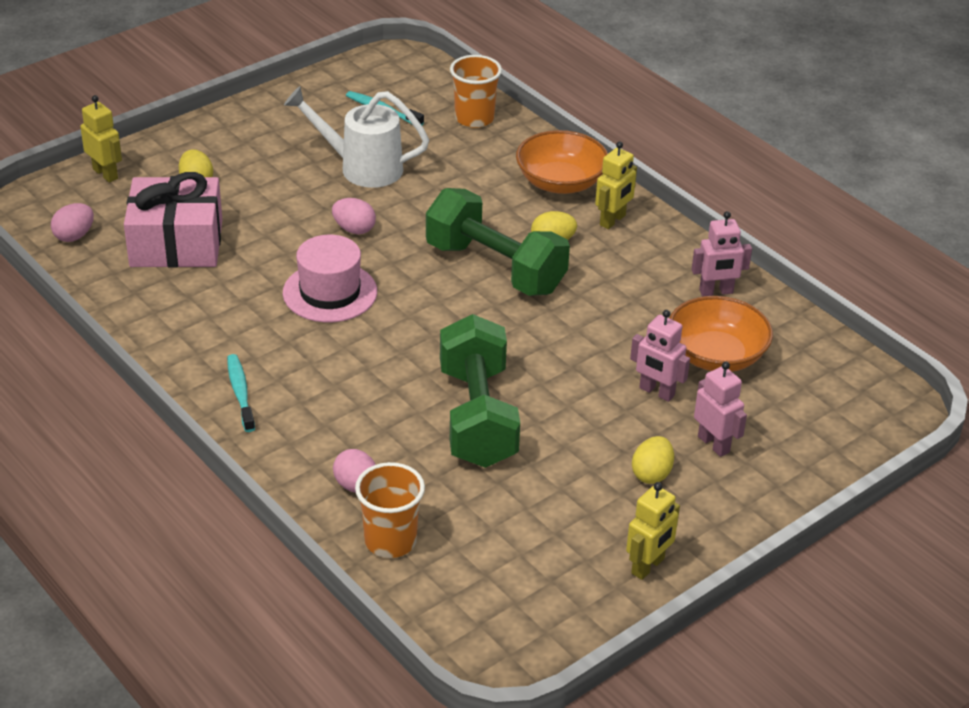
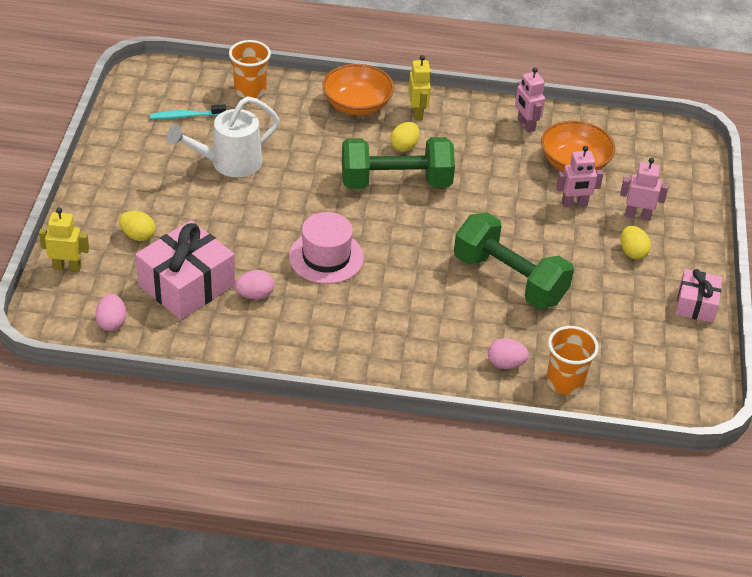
camera: 45 degrees left, 5 degrees up
(240, 392) = (365, 354): turquoise toothbrush -> none
(354, 229) = (282, 207): pink egg -> pink egg (255, 295)
(648, 566) = (696, 304): yellow robot -> pink gift
(716, 292) = (525, 125): pink robot -> pink robot turned 120 degrees clockwise

